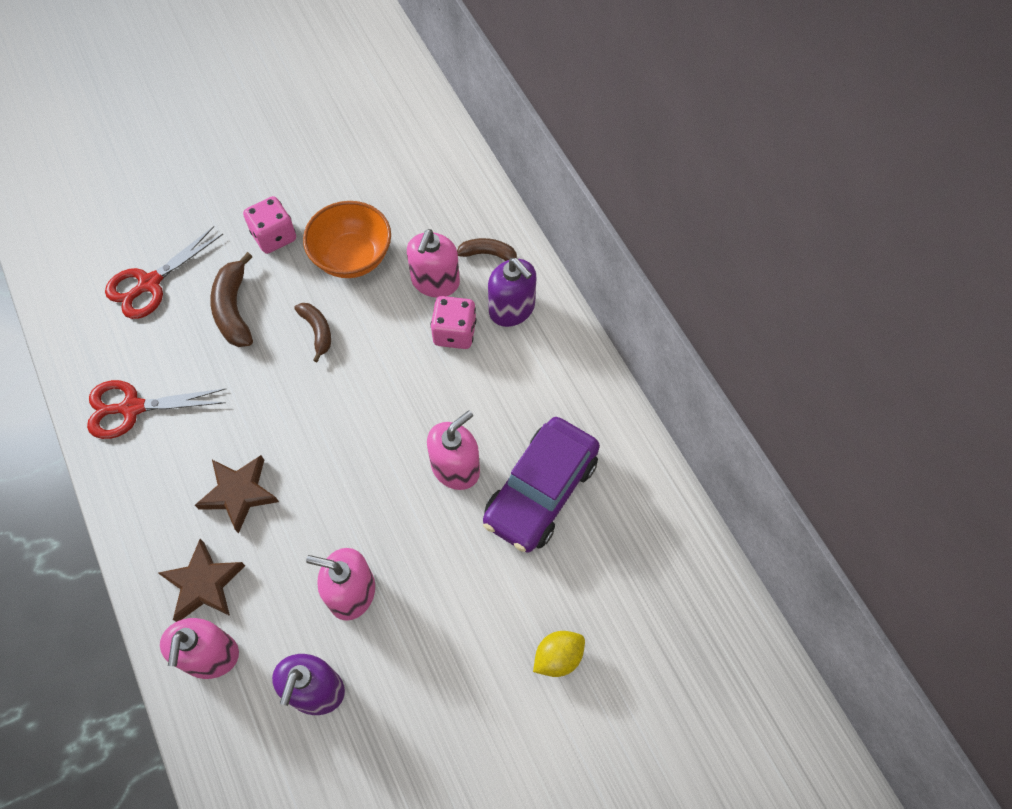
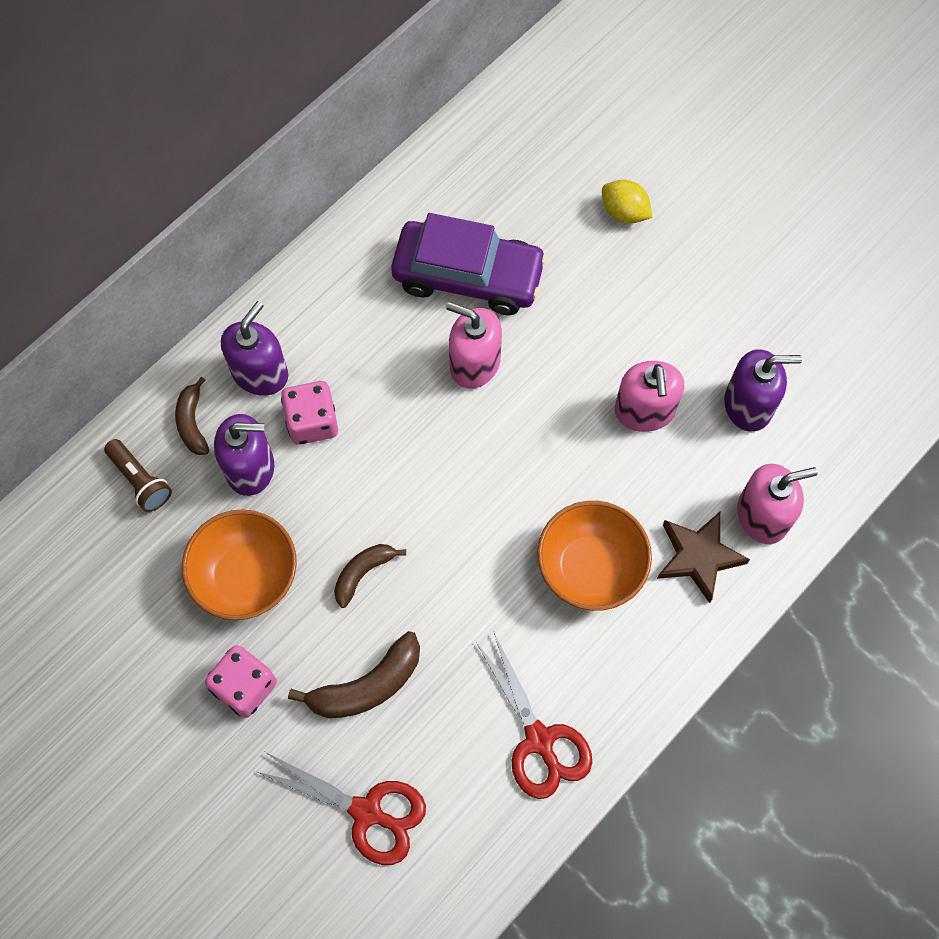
camera: 110 degrees left, 5 degrees up
(239, 493) = (590, 568): brown star -> orange bowl
(435, 282) = (250, 468): pink soap dispenser -> purple soap dispenser
(456, 212) = (140, 481): none -> brown flashlight

